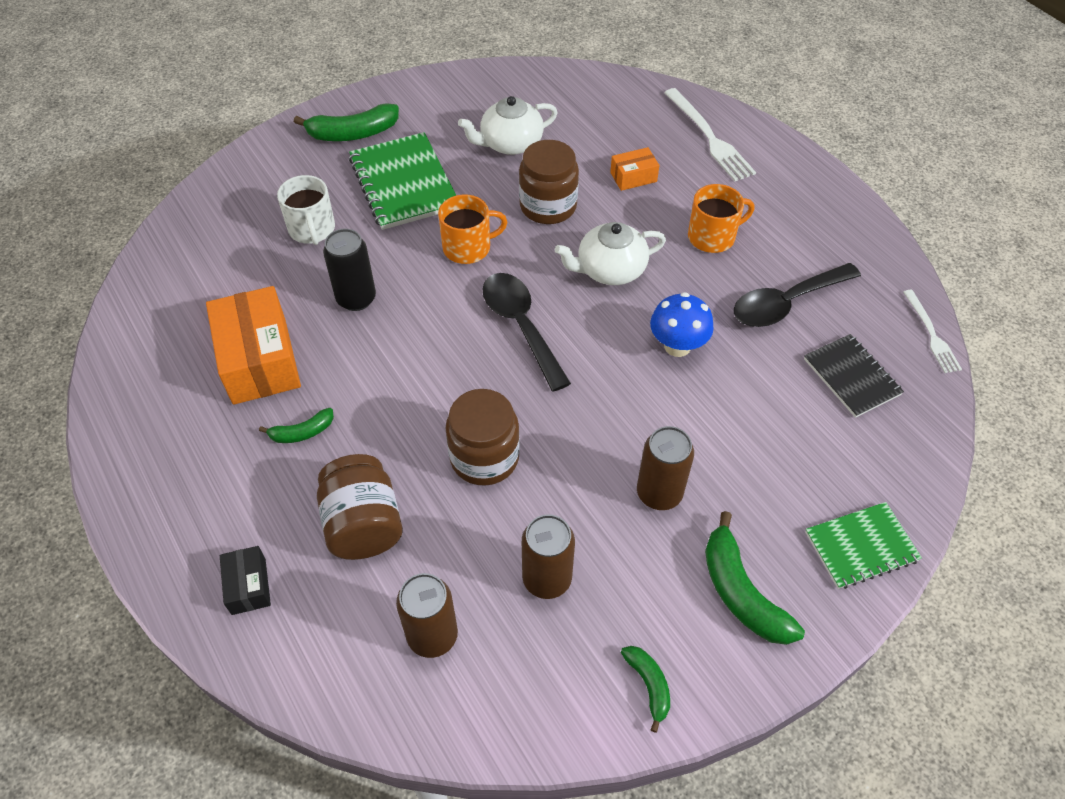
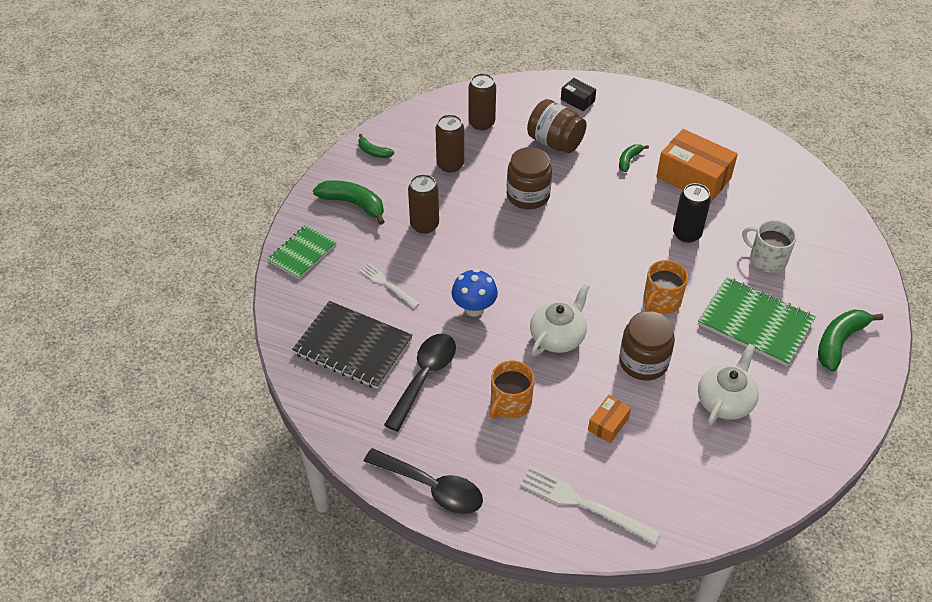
camera: 145 degrees right, 5 degrees down
(521, 326) = (577, 270): black spoon -> black spoon (432, 487)
(851, 377) = (353, 346): black notebook -> black notebook, size x1.59
(931, 334) = (313, 408): white fork -> white fork (387, 284)

